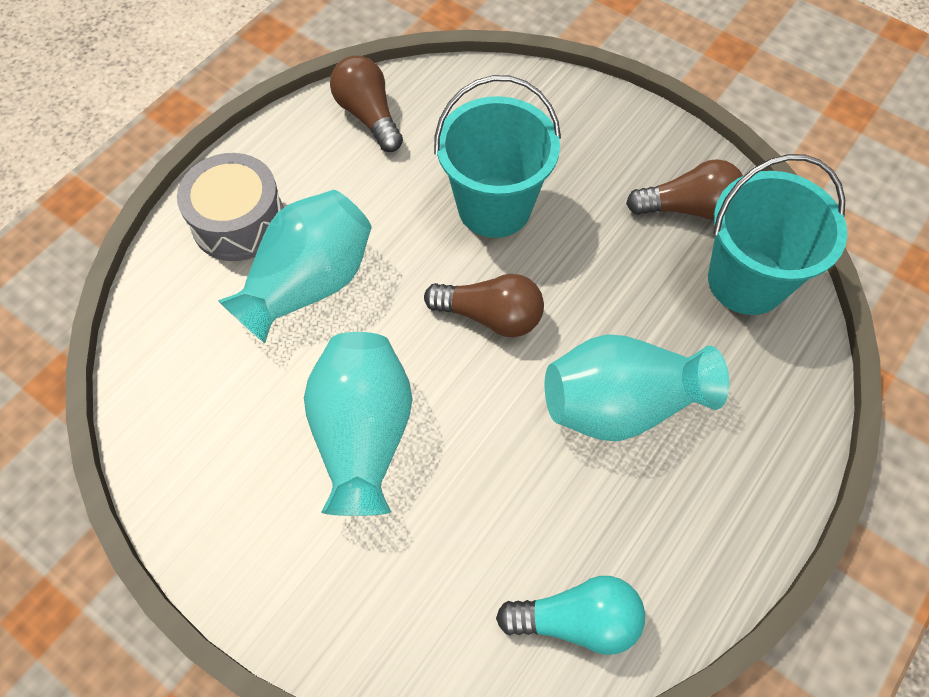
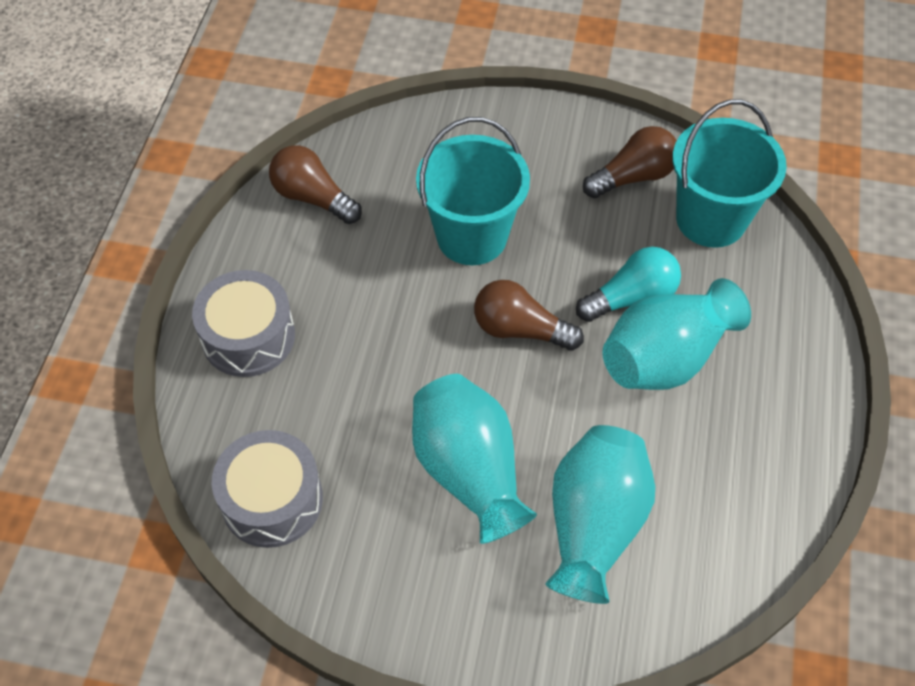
camera: 25 degrees left, 5 degrees down
(171, 383) = (272, 499): none -> grey drum
(309, 284) = (346, 365): turquoise vase -> turquoise vase (594, 525)
(490, 316) = (520, 329): brown light bulb -> brown light bulb turned 150 degrees counterclockwise
(577, 620) = (722, 538): turquoise light bulb -> turquoise light bulb (631, 298)

